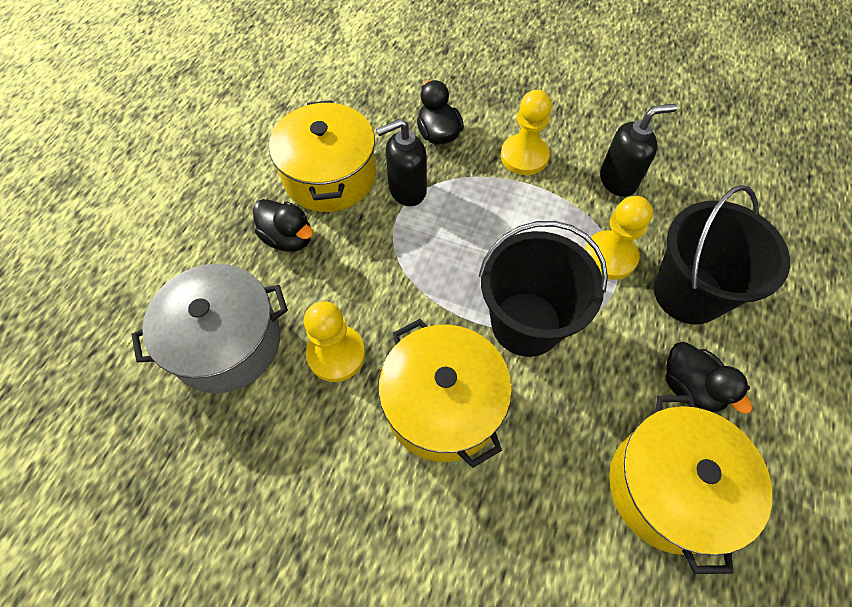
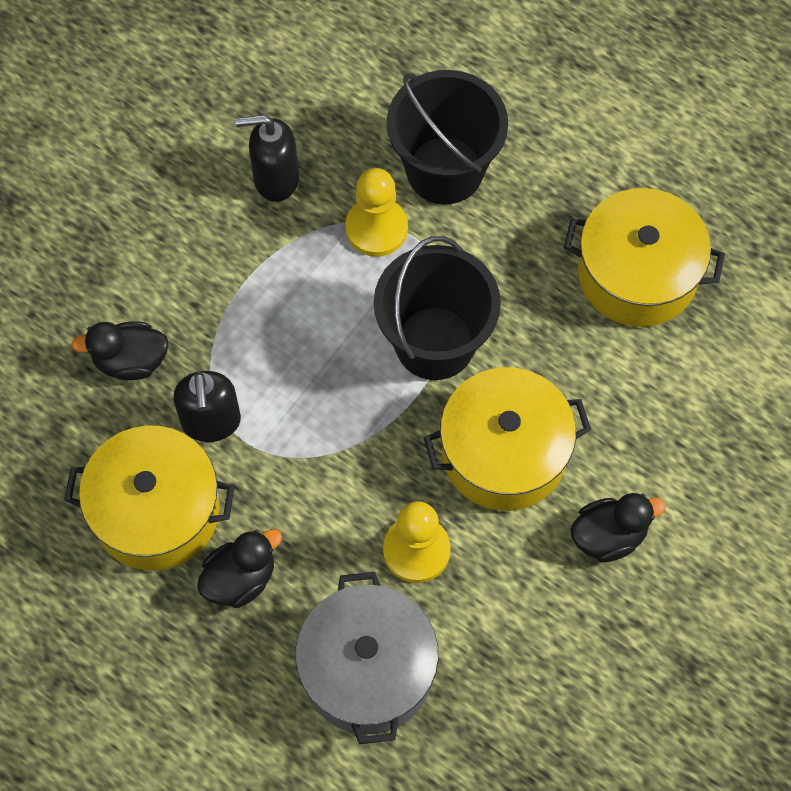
camera: 75 degrees left, 5 degrees up
(524, 156) = (203, 270): yellow pawn -> none
(618, 180) = (275, 179): black soap dispenser -> black soap dispenser turned 90 degrees counterclockwise
(690, 387) = (547, 214): black duck -> black duck (609, 536)

